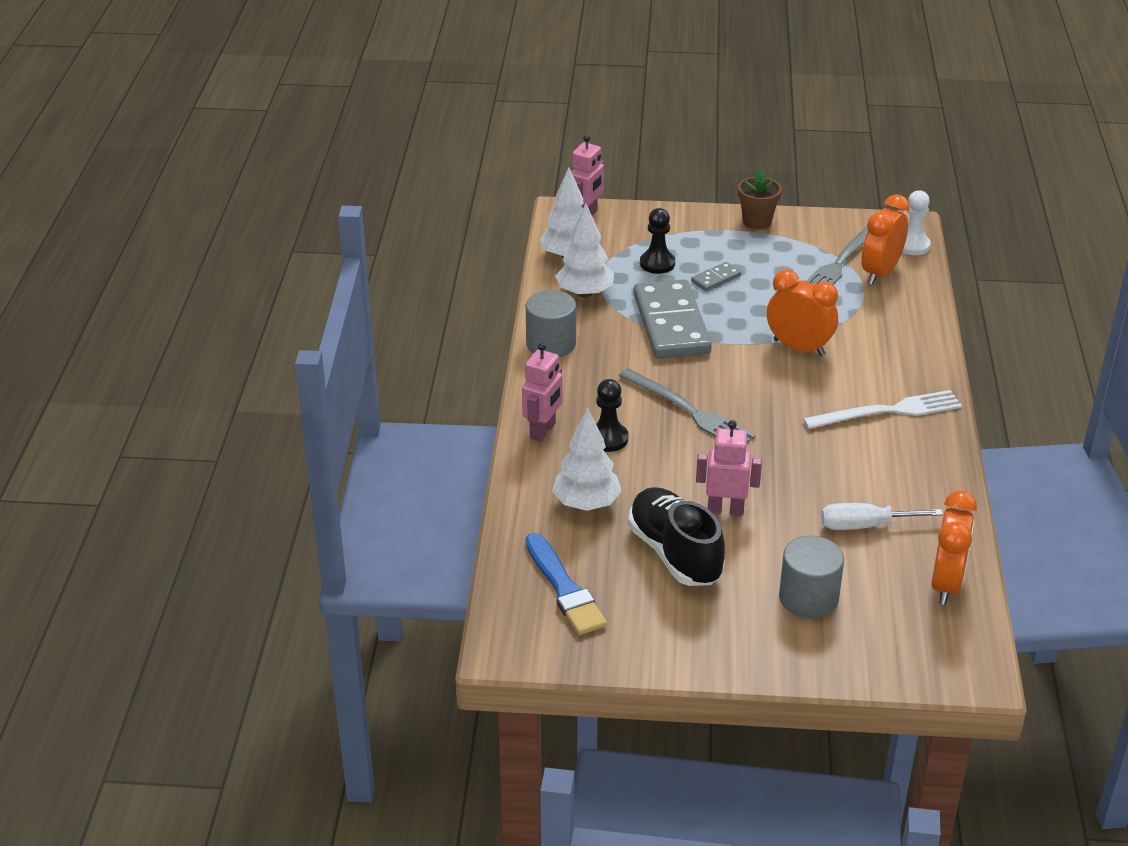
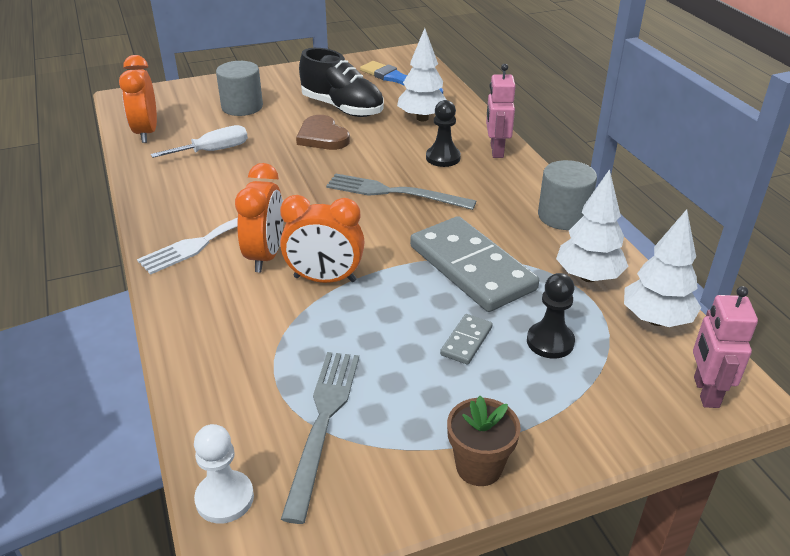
camera: 155 degrees right, 0 degrees up
(725, 510) = (322, 137): pink robot -> brown heart
(880, 273) = (261, 421): orange clock -> orange clock (266, 256)

